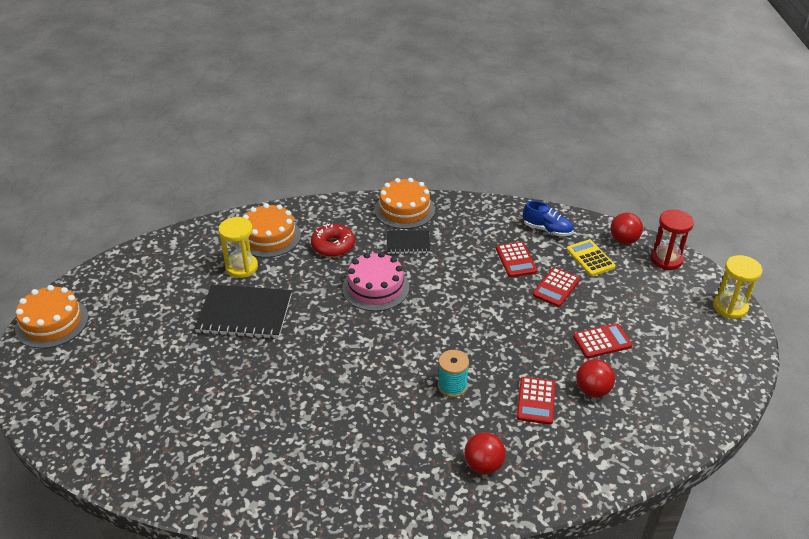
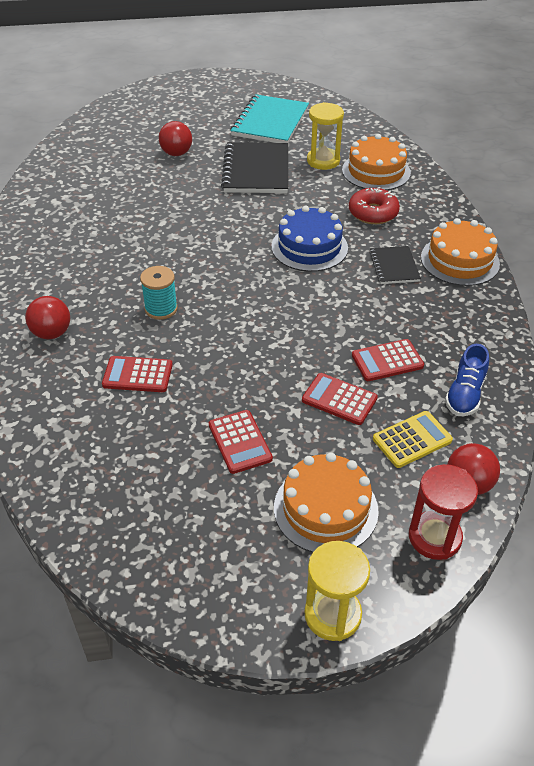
camera: 85 degrees right, 5 degrees up
(52, 323) = (233, 83): orange cake -> orange cake (325, 509)
(154, 298) = (270, 122): none -> turquoise notebook
(375, 287) = (309, 247): pink cake -> blue cake
(592, 390) = (153, 427): red ball -> red ball (176, 153)

